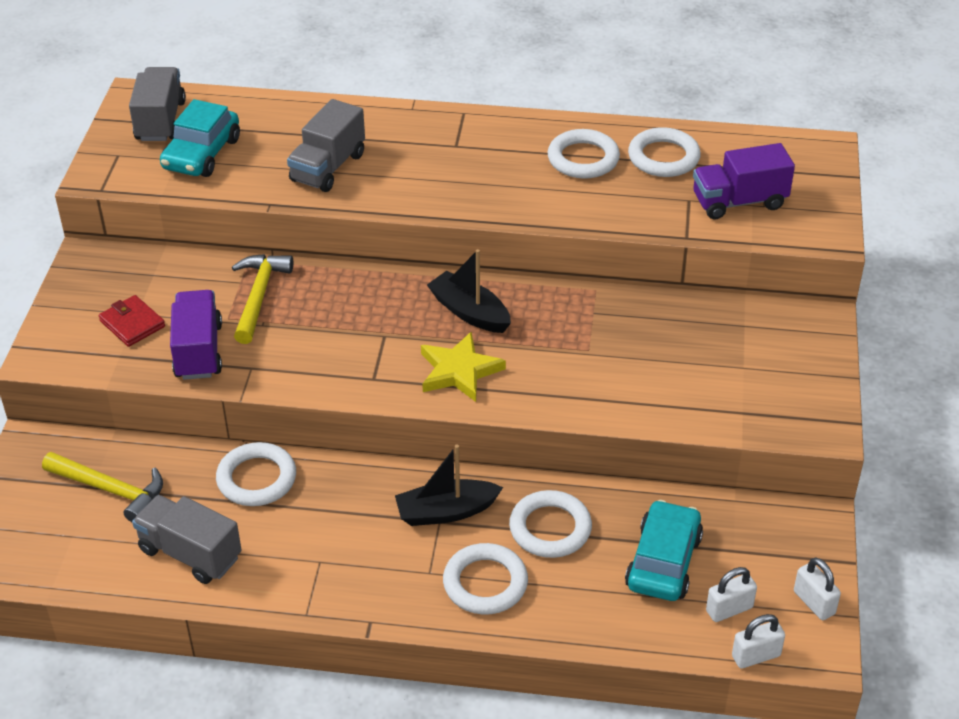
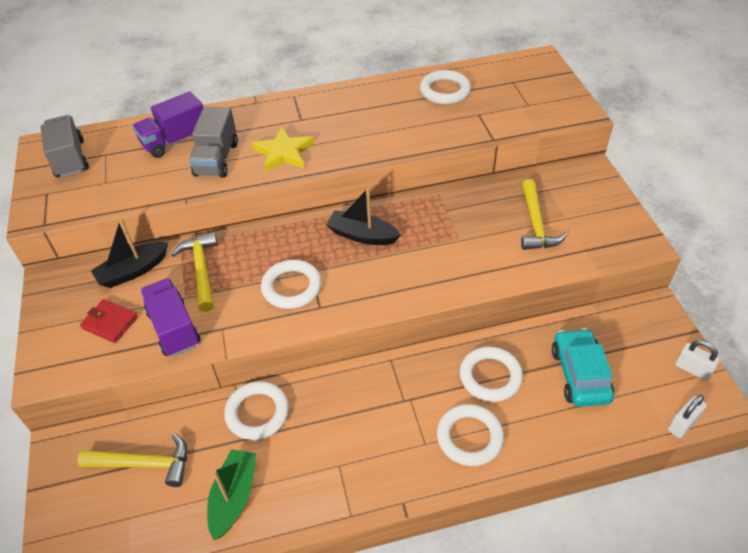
camera: 20 degrees left, 5 degrees up
(190, 554) = (234, 497): grey truck -> green boat
(202, 154) = (114, 175): turquoise car -> none
(446, 511) = (411, 390): black boat -> black boat (133, 271)
(459, 371) = (379, 281): yellow star -> yellow star (283, 153)
(583, 159) = (393, 105): white ring -> white ring (292, 287)
(698, 363) = (536, 224): none -> yellow hammer
(729, 609) = (643, 395): white padlock -> none
(739, 202) = (511, 107): purple truck -> purple truck (175, 140)

